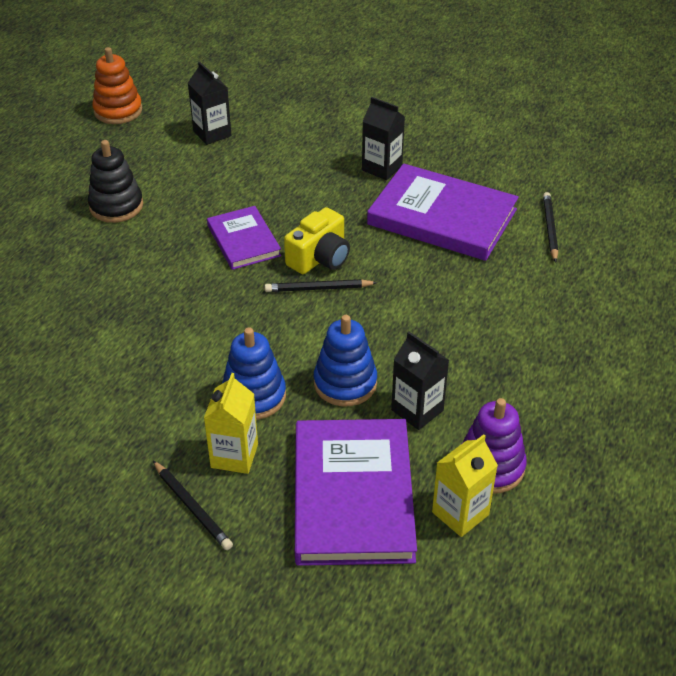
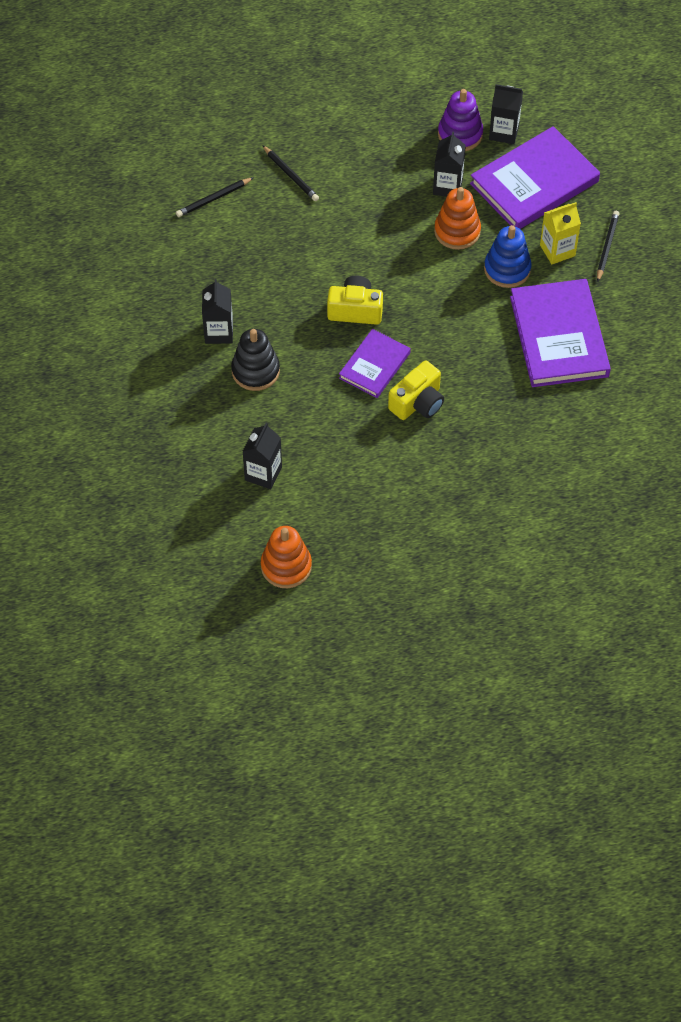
camera: 125 degrees left, 15 degrees up
(116, 206) = (404, 472): black stacking toy -> black stacking toy (255, 371)
(173, 247) = (418, 402): none -> yellow camera
(318, 288) = (386, 293): black pencil -> black pencil (291, 175)
(345, 383) = (457, 231): blue stacking toy -> orange stacking toy
(442, 217) = (250, 265): purple book -> purple book (559, 336)
(460, 513) = (504, 132): yellow carton -> black carton

